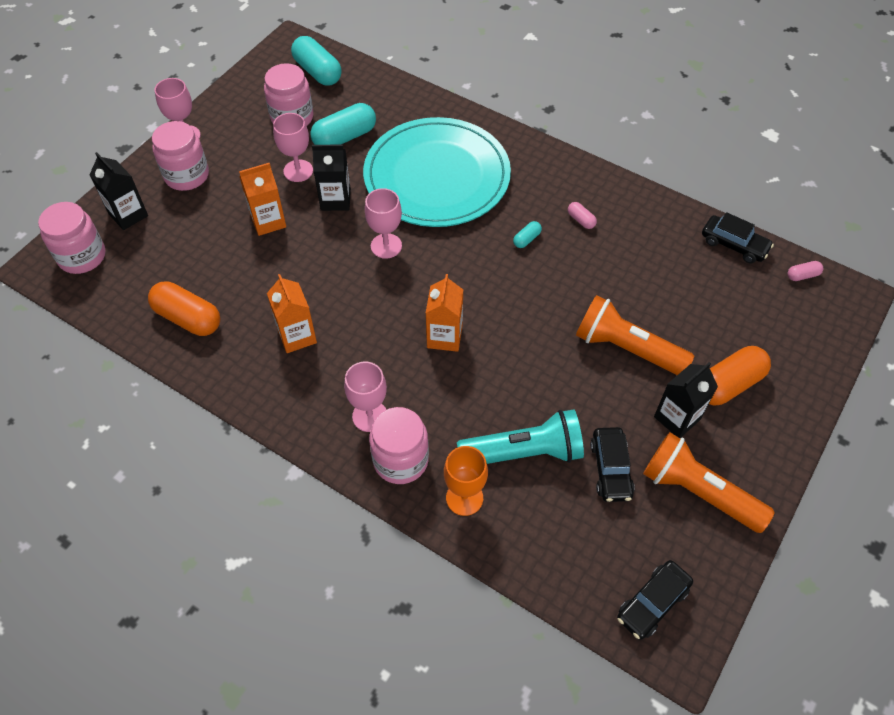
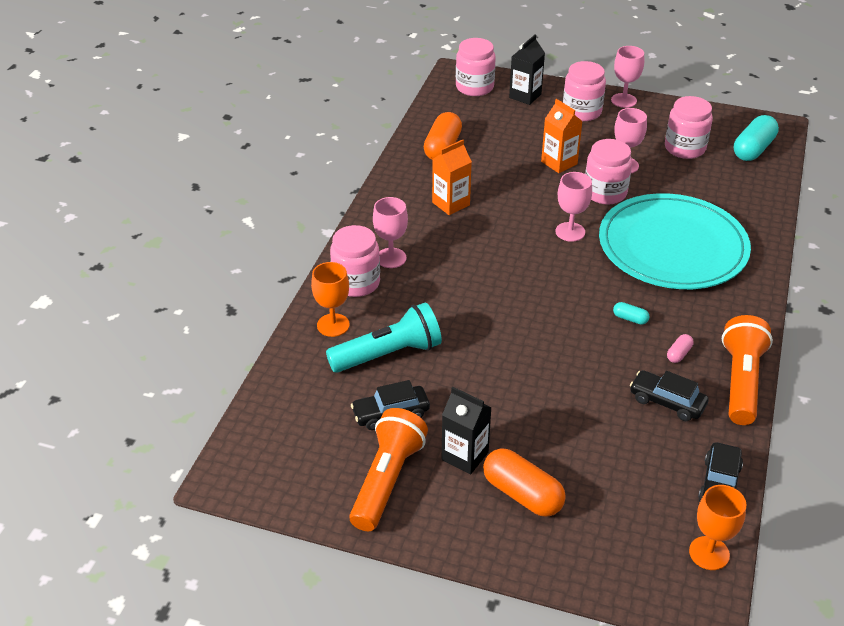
camera: 75 degrees right, 15 degrees down
(335, 200) = (605, 193): black carton -> pink jar
(345, 137) = (682, 182): turquoise capsule -> none
(444, 337) = (488, 285): orange carton -> none
(524, 452) = (388, 354): turquoise flashlight -> turquoise flashlight turned 90 degrees counterclockwise
(626, 348) = (531, 409): orange flashlight -> orange flashlight (741, 381)
(652, 603) = (266, 458): black car -> black car (667, 402)
(802, 275) = (709, 553): pink capsule -> orange goblet

